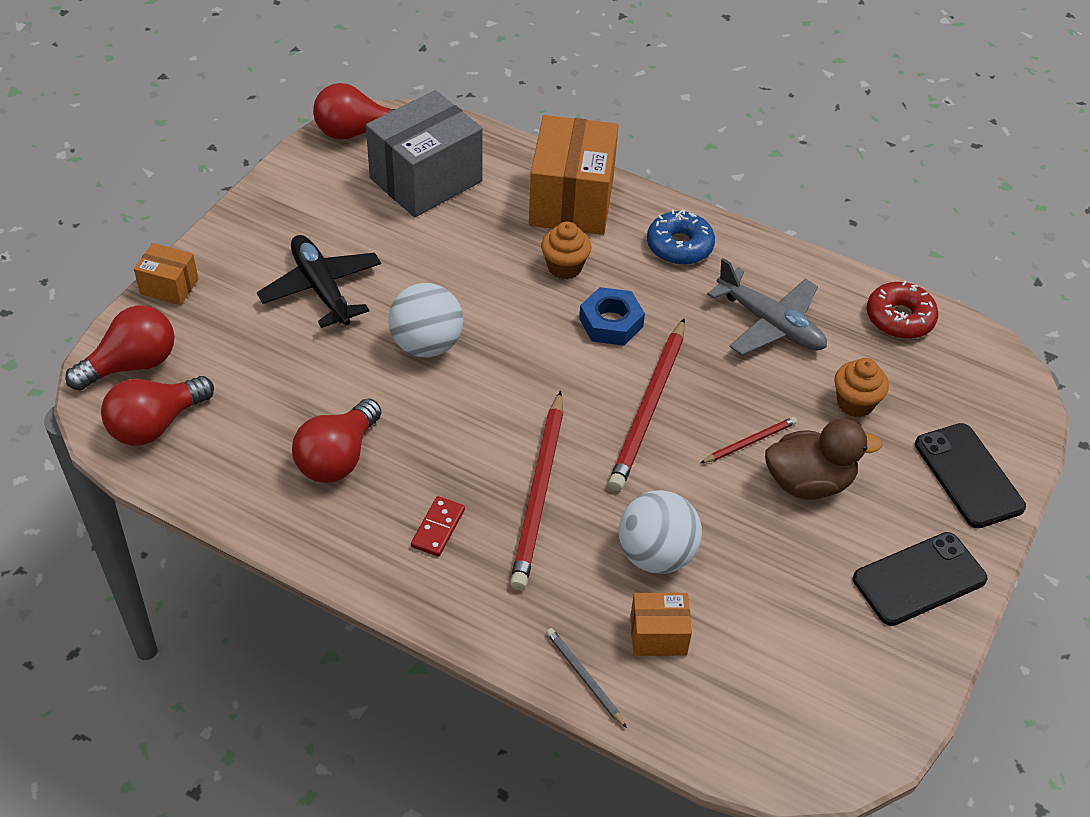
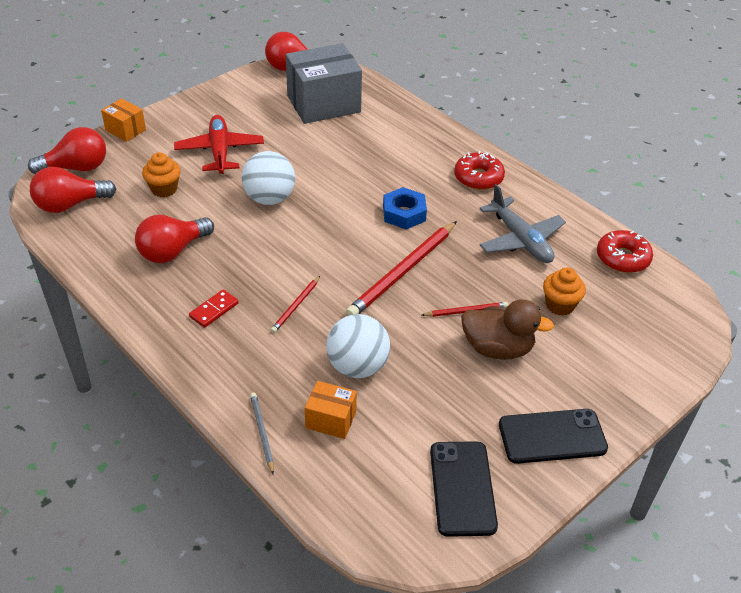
camera: 20 degrees right, 5 degrees down
(321, 288) = (220, 151): black plane -> red plane
(539, 492) = (296, 306): red pencil -> red pencil, size x0.49
(564, 267) = (389, 173): orange cupcake -> orange cupcake (164, 189)
(571, 201) = (415, 135): orange box -> none
(679, 246) = (478, 178): blue donut -> red donut
(968, 475) = (627, 375): black phone -> black phone (462, 488)

